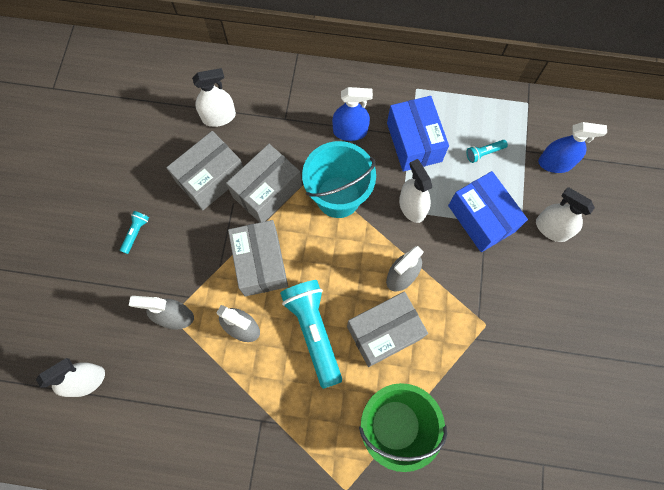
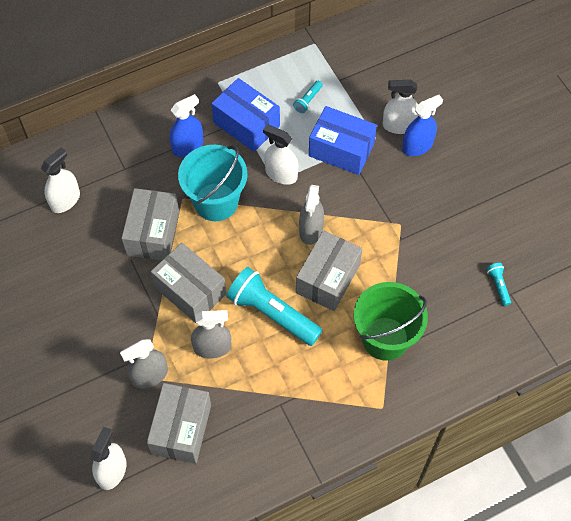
camera: 35 degrees left, 10 degrees down
(136, 233) = (63, 334): turquoise flashlight -> turquoise flashlight (498, 286)
(211, 178) = (96, 252): grey box -> grey box (181, 429)
(555, 163) = (367, 76): blue spray bottle -> blue spray bottle (417, 146)

